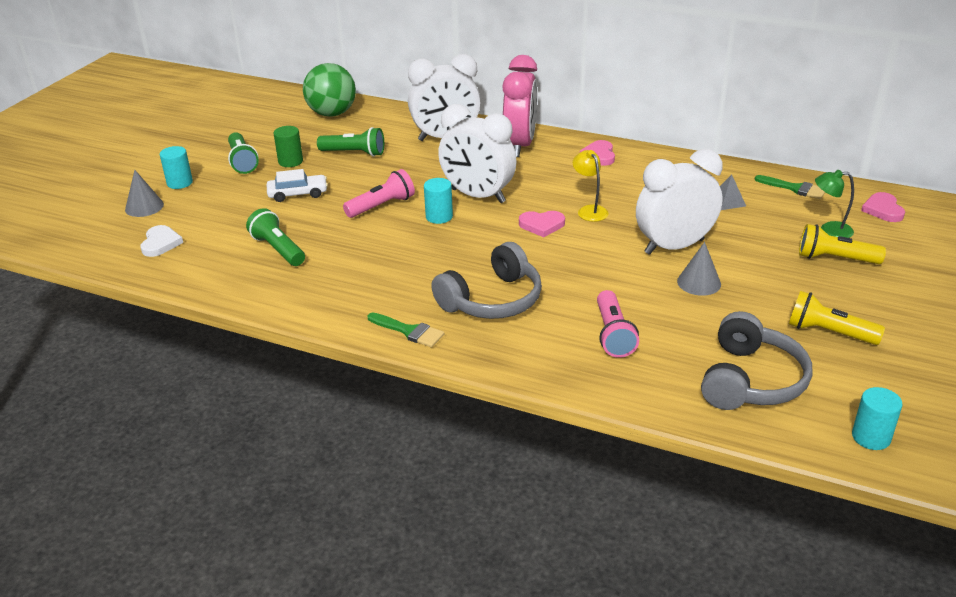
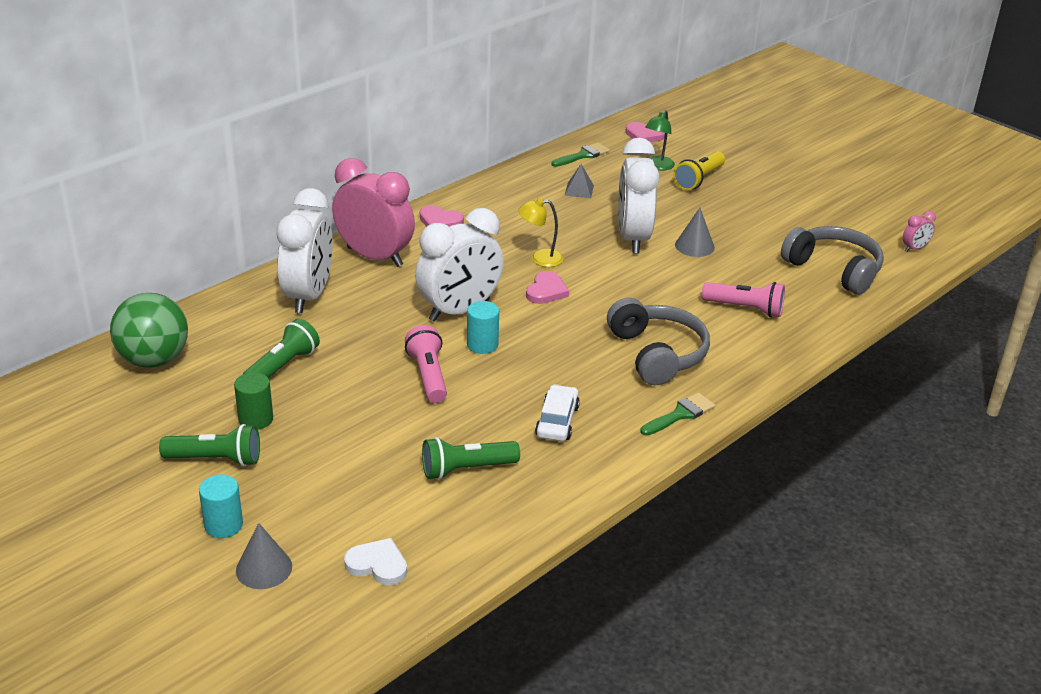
camera: 70 degrees left, 0 degrees up
(298, 194) = (346, 430): white car -> white car (557, 421)
(828, 332) = (792, 218): yellow flashlight -> none
(871, 437) = (914, 248): turquoise cylinder -> pink clock

